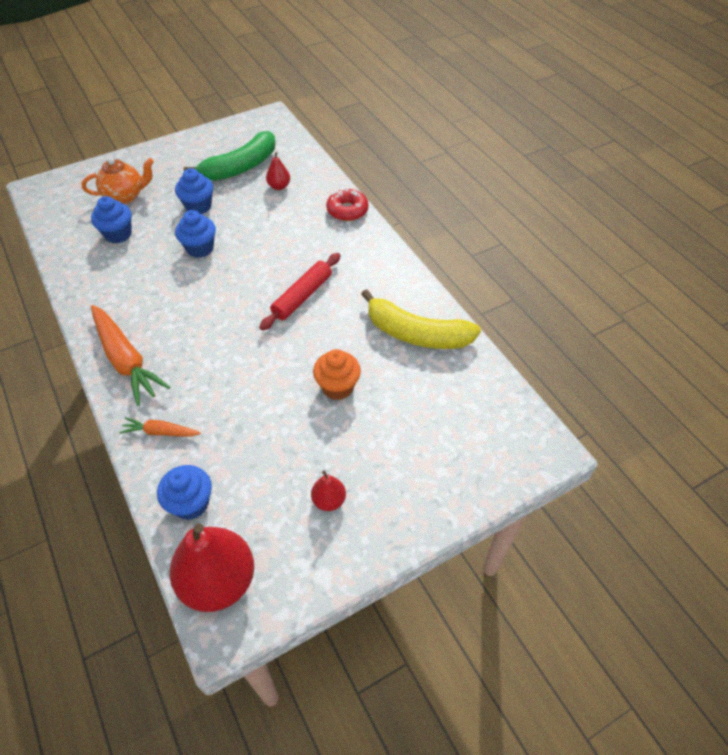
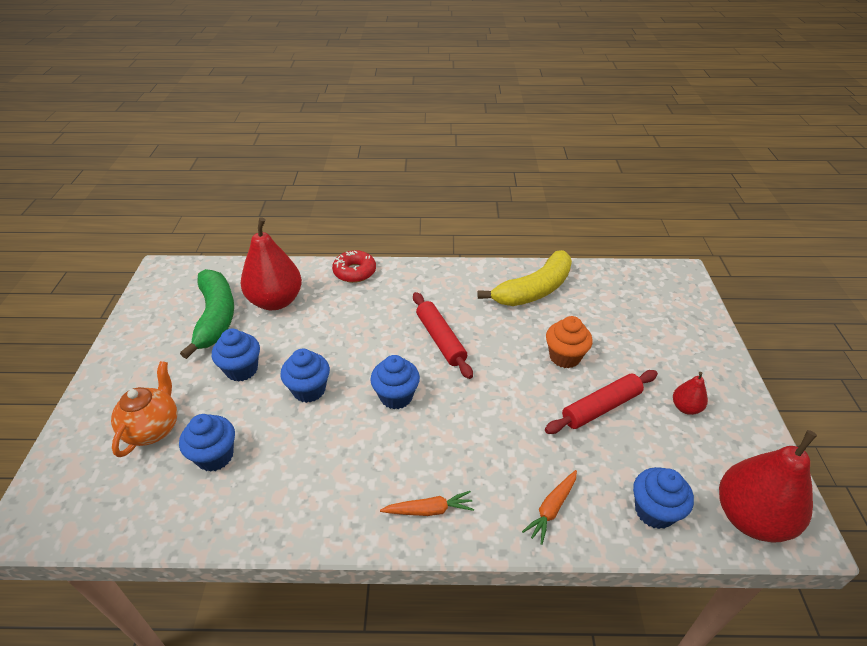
camera: 60 degrees left, 10 degrees down
(126, 360) = (429, 510): orange carrot -> orange carrot, size x0.51
(222, 297) = (396, 396): none -> blue cupcake
(279, 186) = (276, 301): red pear -> red pear, size x2.13
(289, 433) = (601, 407): none -> red rolling pin

